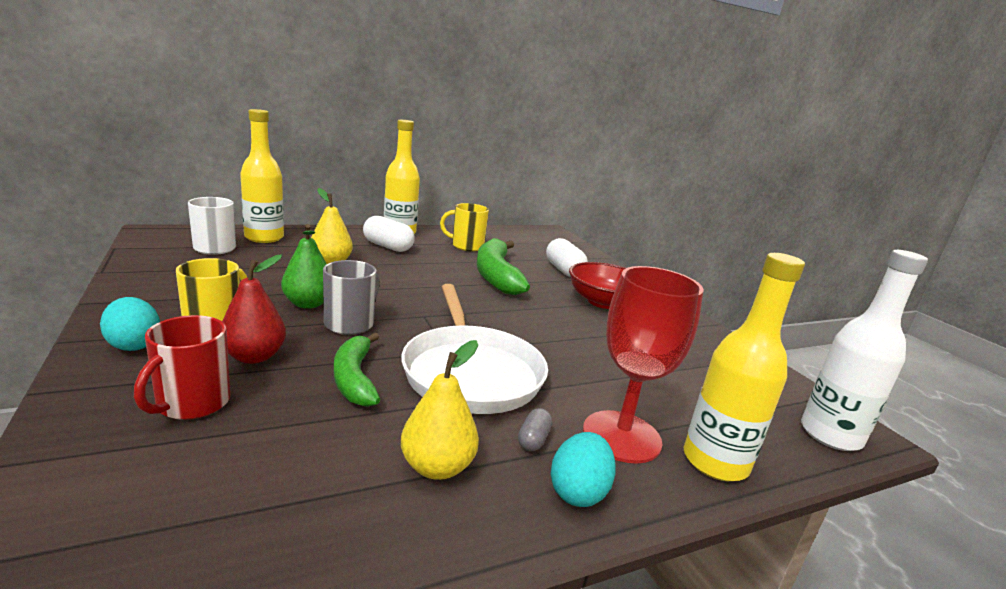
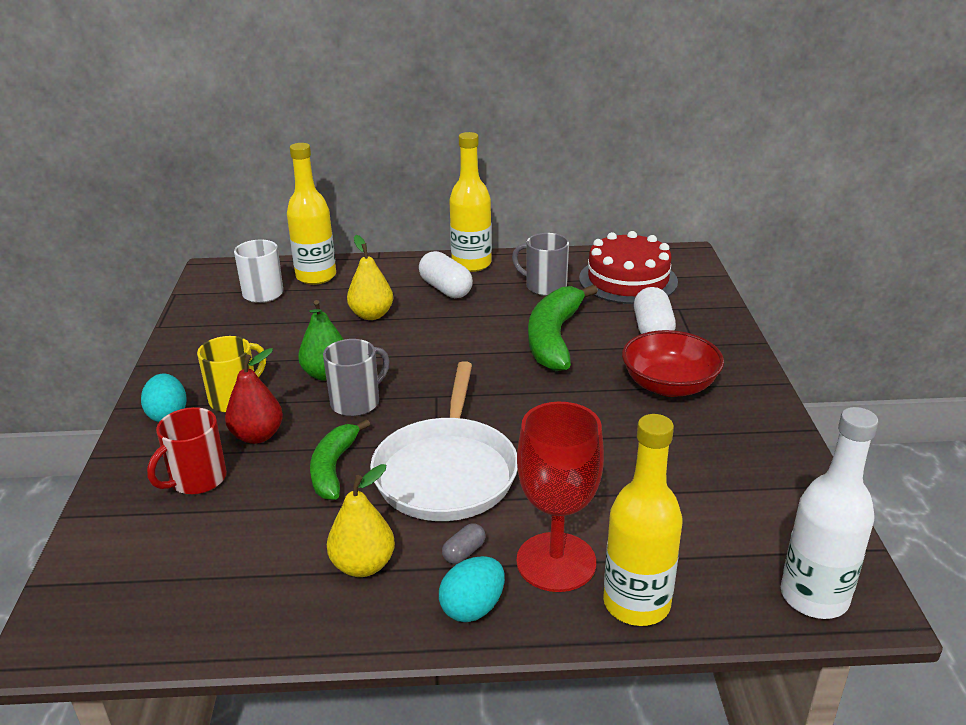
camera: 25 degrees right, 10 degrees up
(466, 246) = (544, 287): yellow mug -> grey mug
(524, 243) = (628, 280): none -> red cake

